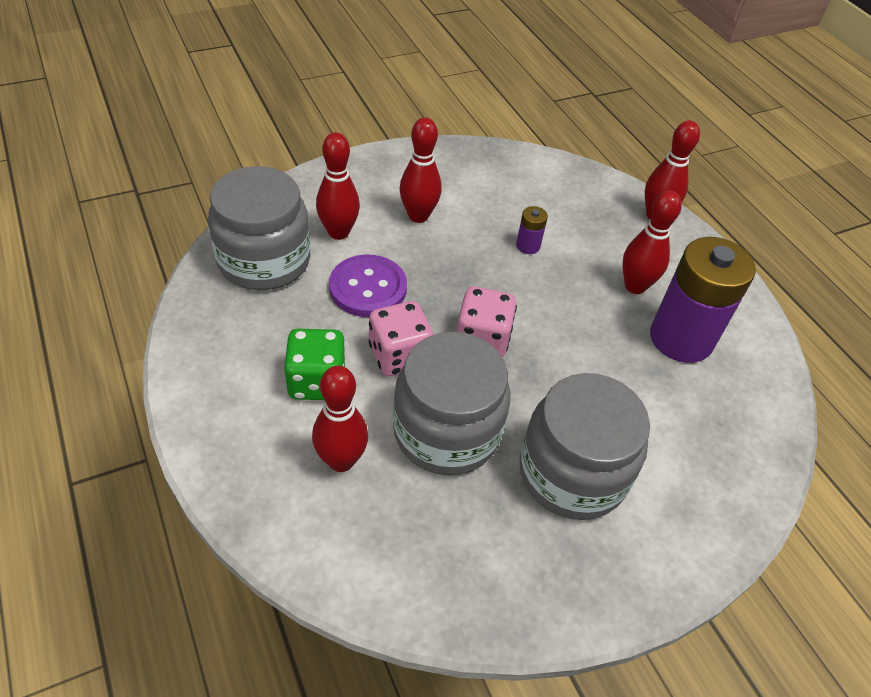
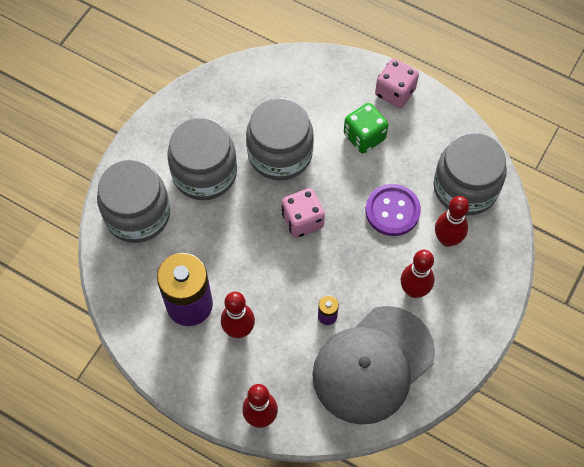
camera: 150 degrees right, 15 degrees up
(341, 460) = (316, 107): red bowling pin -> none
(399, 356) = (337, 179): pink dice -> pink dice (395, 92)
(514, 191) = (373, 365): none -> grey cap
(702, 477) = (137, 214): none -> grey jar

